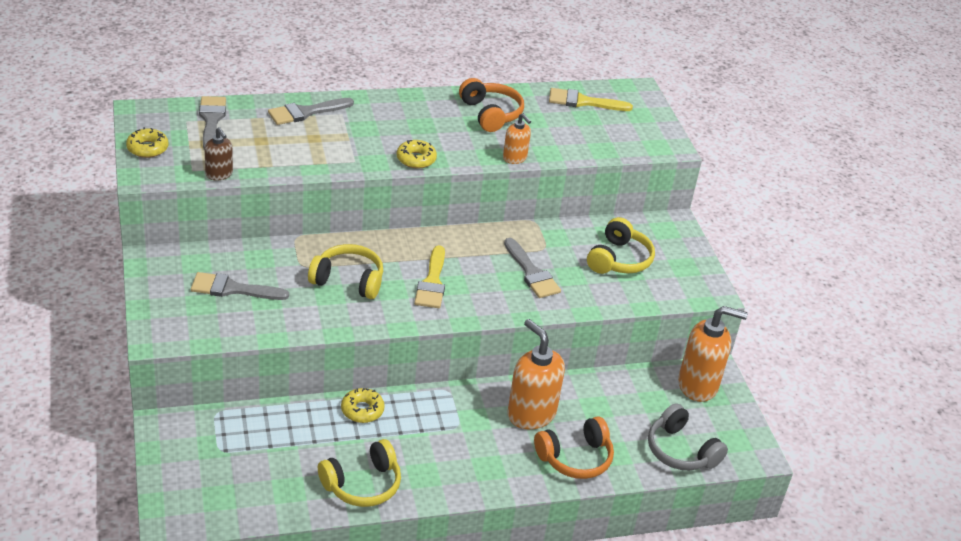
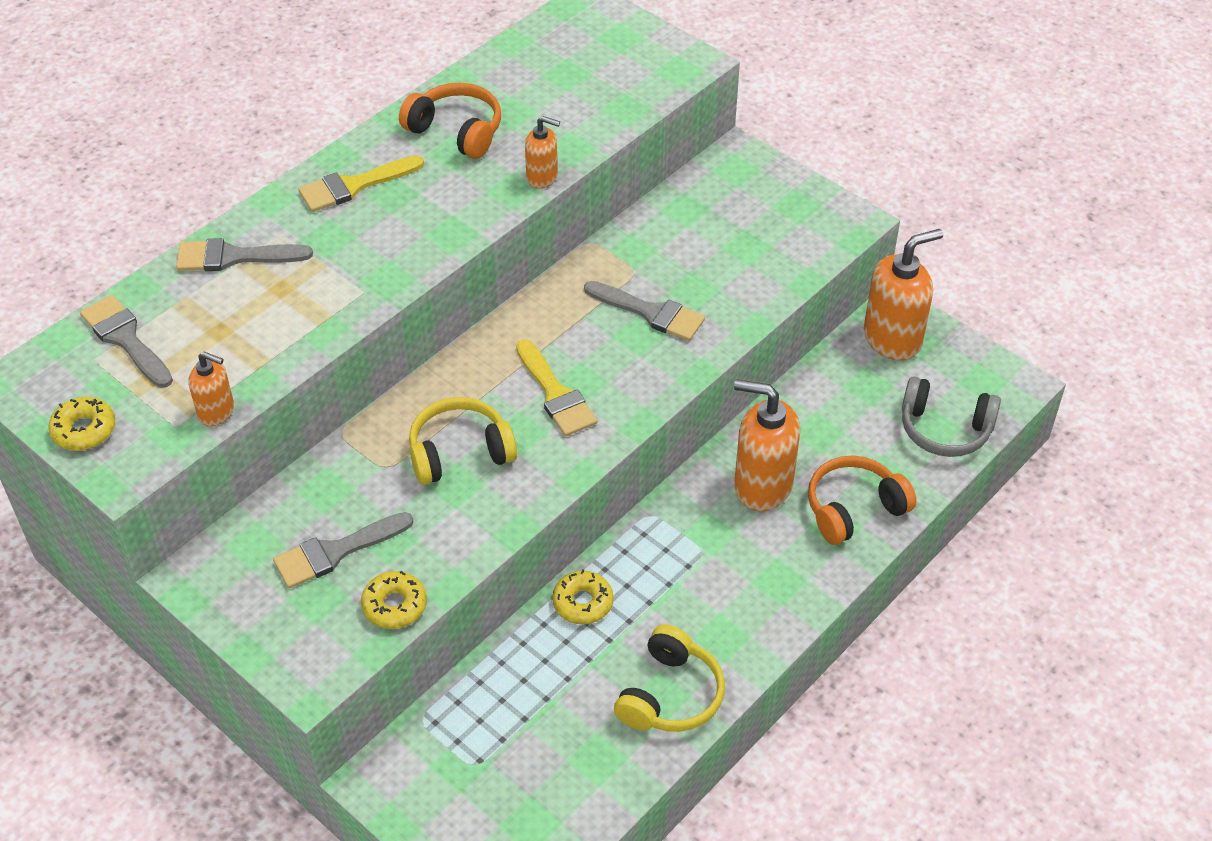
camera: 30 degrees left, 10 degrees up
(219, 174) = (216, 412): brown soap dispenser -> orange soap dispenser
(306, 112) = (234, 257): grey brush -> grey brush turned 60 degrees clockwise
(416, 159) = (432, 246): yellow donut -> yellow donut (394, 605)
(575, 458) = (854, 508): orange headphones -> orange headphones turned 150 degrees counterclockwise
(583, 102) = (543, 54): yellow brush -> yellow brush (354, 186)
(619, 259) = (724, 238): yellow headphones -> none

